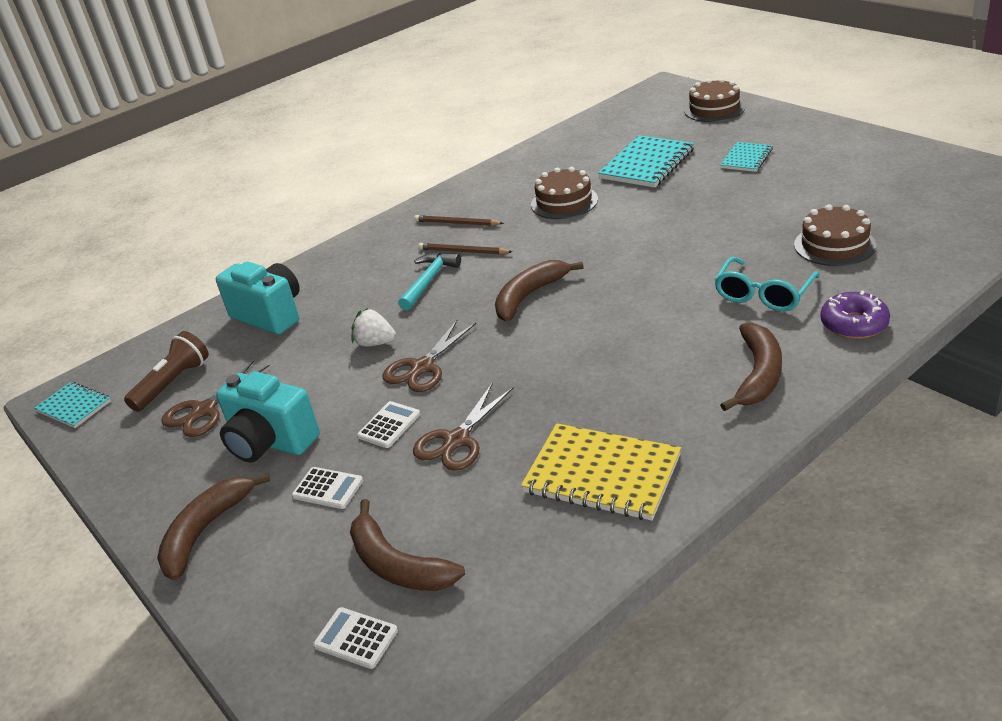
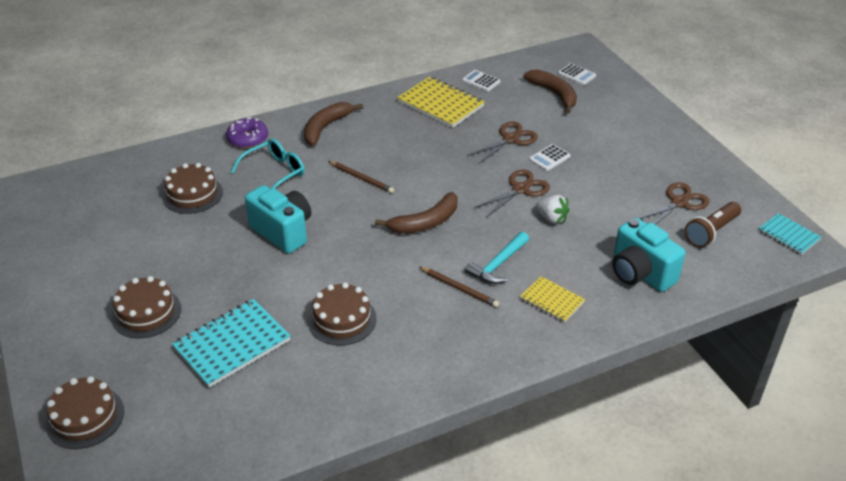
camera: 170 degrees left, 5 degrees up
(205, 531) = (659, 131): brown banana -> none
(271, 442) = (626, 168): turquoise camera -> turquoise camera (283, 232)
(328, 488) = (589, 134): white calculator -> white calculator (481, 81)
(365, 268) = (552, 301): none -> yellow notebook
(456, 223) = (453, 329): brown pencil -> brown pencil (361, 178)
(746, 159) = (146, 313): turquoise notebook -> brown cake

